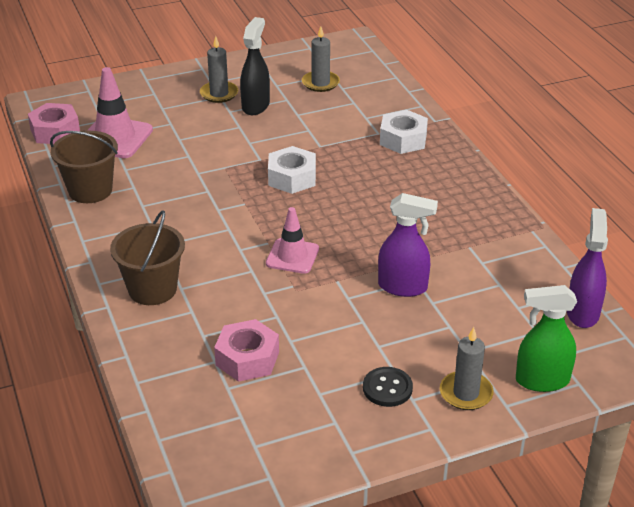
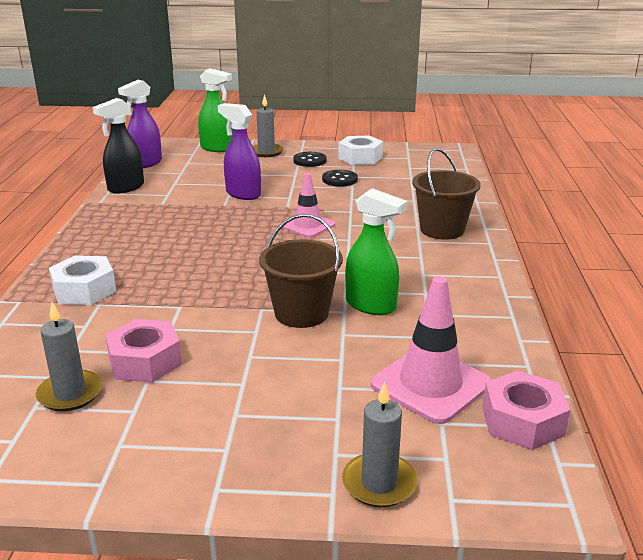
camera: 155 degrees left, 10 degrees down
(90, 190) = (482, 322): brown bucket -> brown bucket (301, 313)
(180, 182) = (371, 305): none -> green spray bottle
(219, 94) = (233, 419): grey candle -> grey candle (379, 483)
(247, 358) = (389, 185): pink nut -> pink nut (145, 361)
(255, 106) = (199, 381): black spray bottle -> black spray bottle (125, 188)
(292, 177) = (246, 282): white nut -> white nut (360, 158)
(315, 352) = (339, 180): none -> black button

